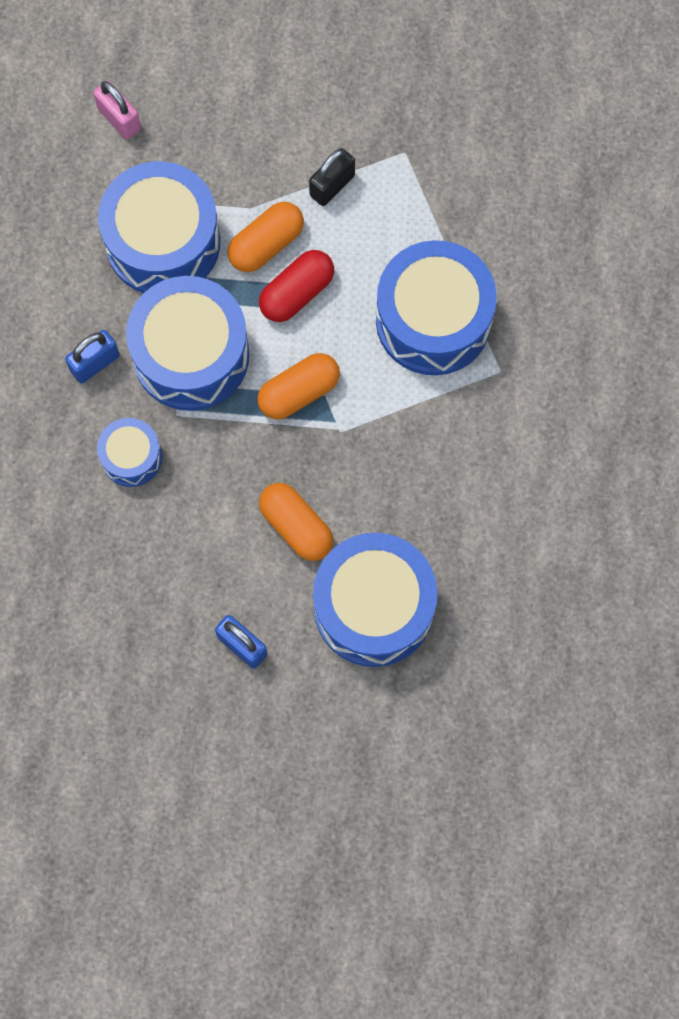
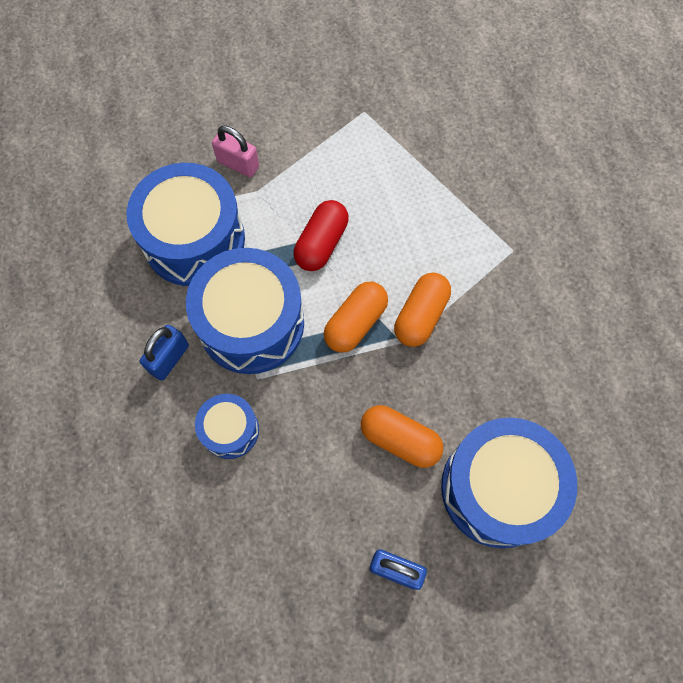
camera: 20 degrees left, 5 degrees down
(119, 119) = (124, 157): pink padlock -> pink padlock (238, 164)
(266, 244) = (281, 214): orange capsule -> orange capsule (420, 316)
(332, 185) = (317, 153): black padlock -> none
(433, 320) = (441, 228): blue drum -> none

